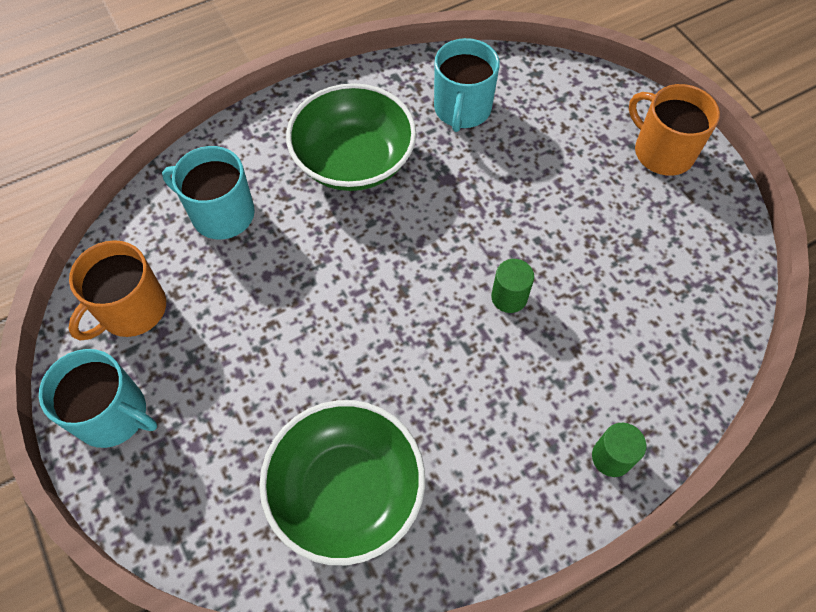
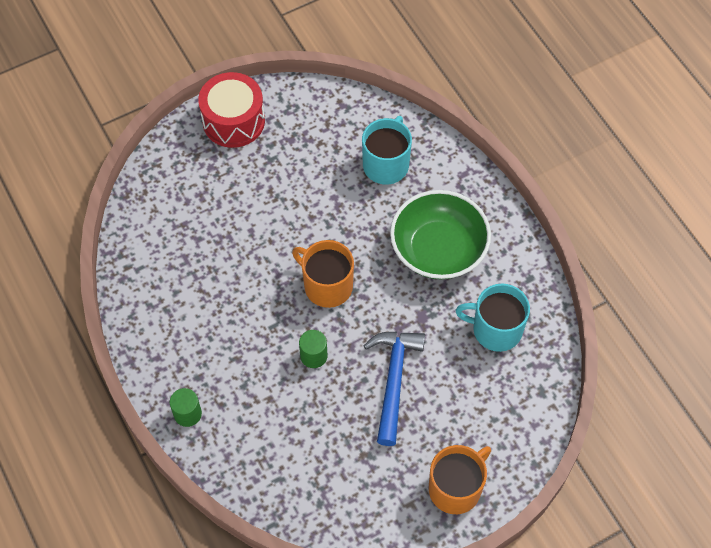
camera: 90 degrees right, 0 degrees up
(113, 414) = (233, 121): turquoise mug -> red drum
(131, 310) = (308, 120): orange mug -> orange mug (327, 285)
(346, 491) = (176, 253): green bowl -> none
(535, 209) = (394, 380): none -> blue hammer

